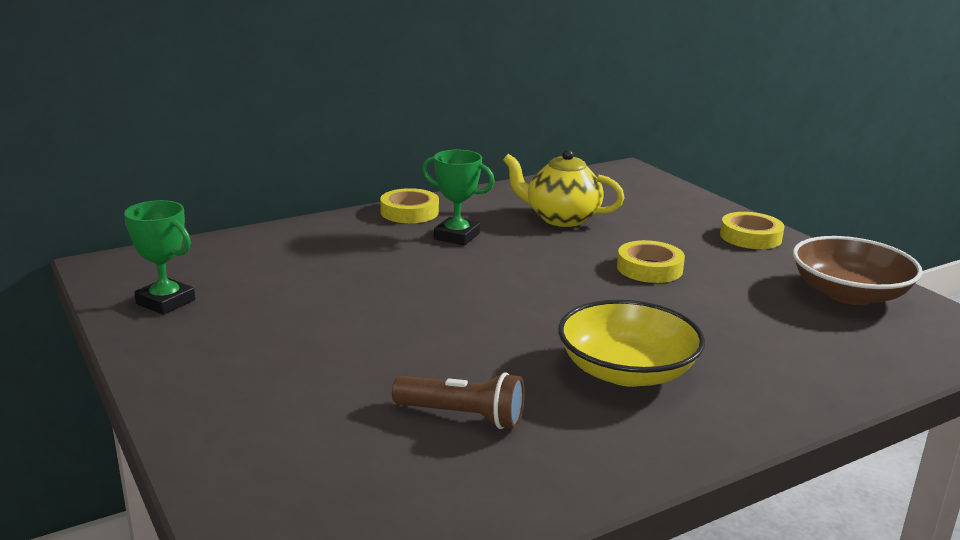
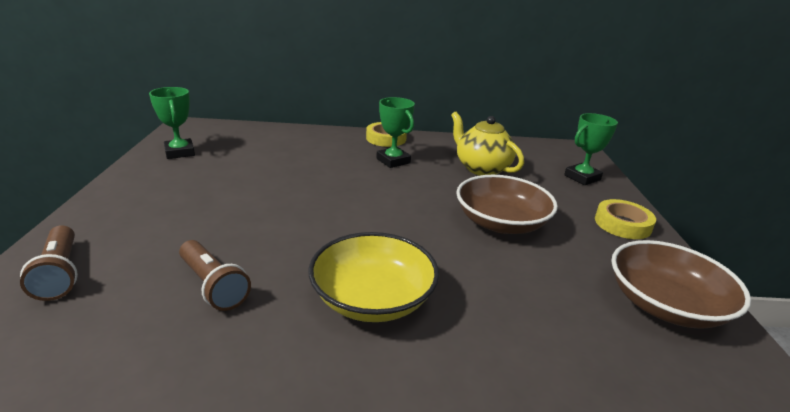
camera: 30 degrees right, 5 degrees up
(272, 469) = (60, 273): none -> brown flashlight
(649, 268) = (501, 223): yellow tape -> brown bowl
(668, 201) = (582, 177): none -> green trophy

